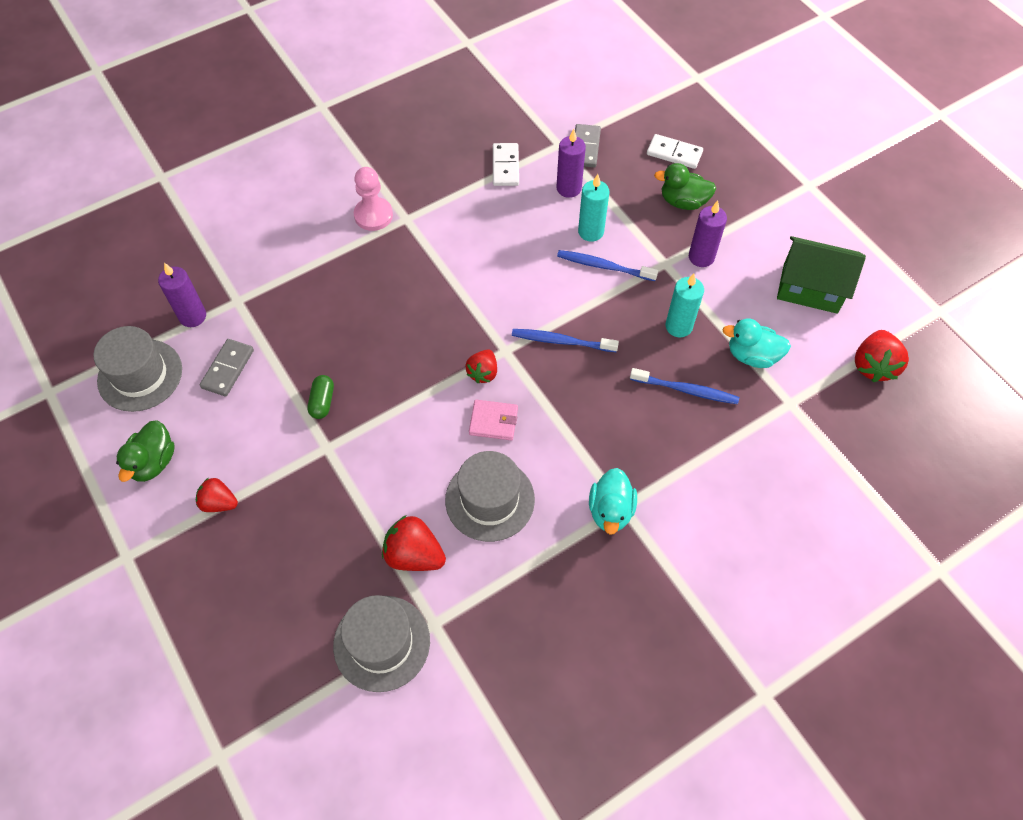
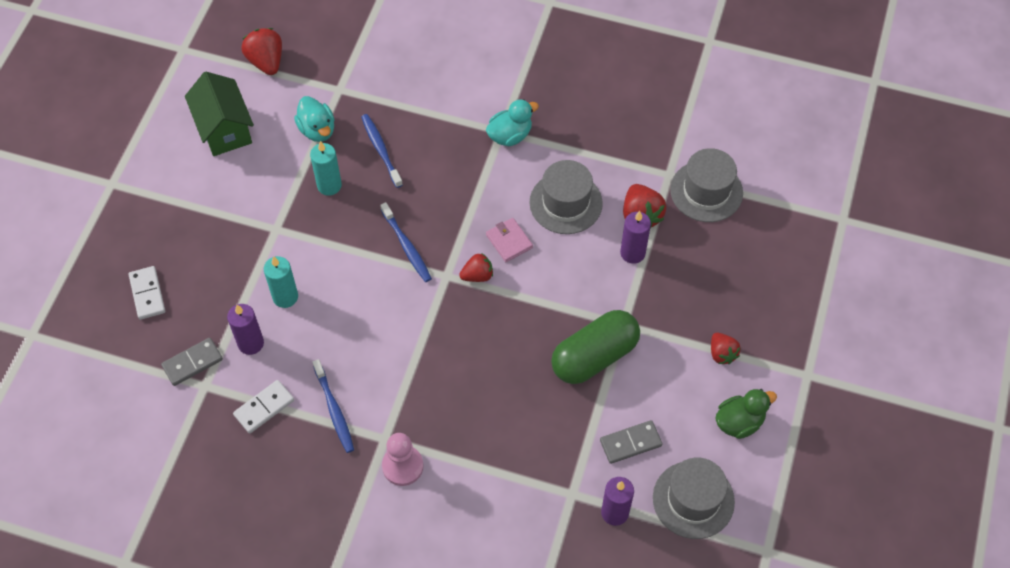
camera: 130 degrees left, 0 degrees up
(322, 402) = (594, 356): green capsule -> green capsule, size x2.29
(603, 266) = (313, 266): blue toothbrush -> blue toothbrush (334, 410)
(683, 202) = (200, 255): green duck -> none
(701, 257) = (250, 210): purple candle -> purple candle (632, 253)
(873, 366) = (266, 62): red strawberry -> red strawberry turned 90 degrees counterclockwise

